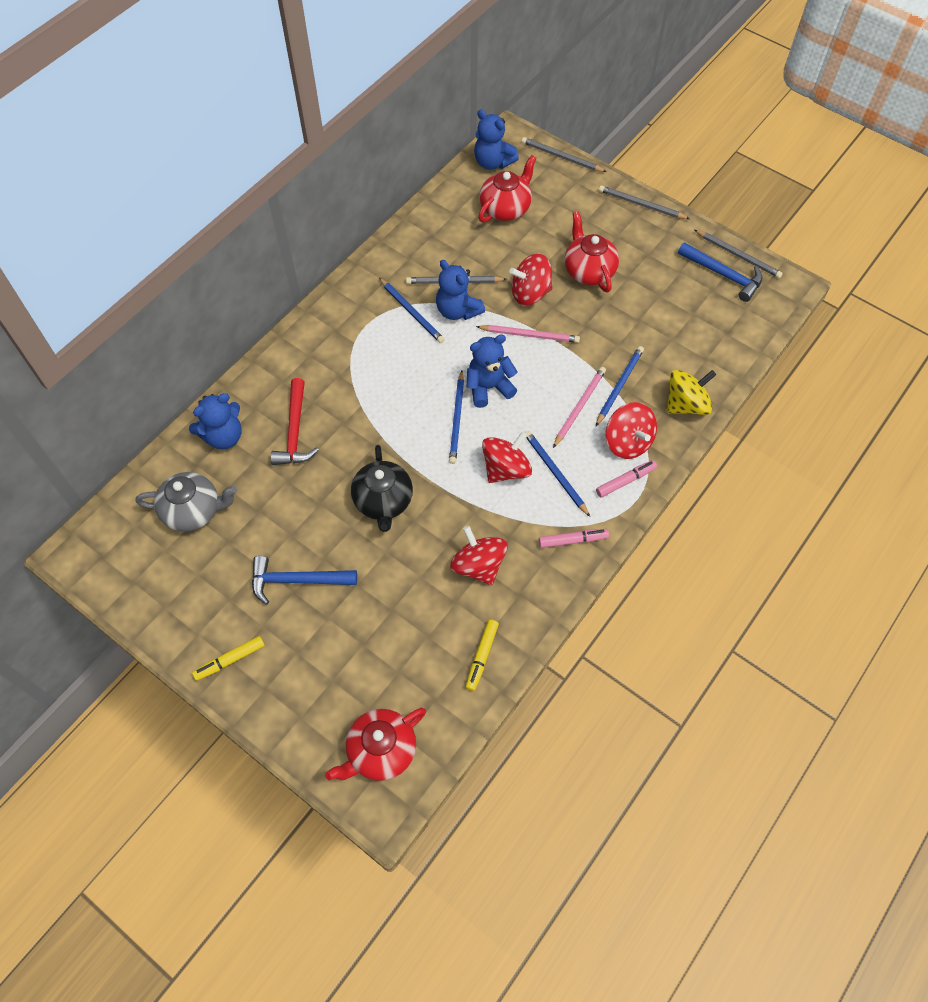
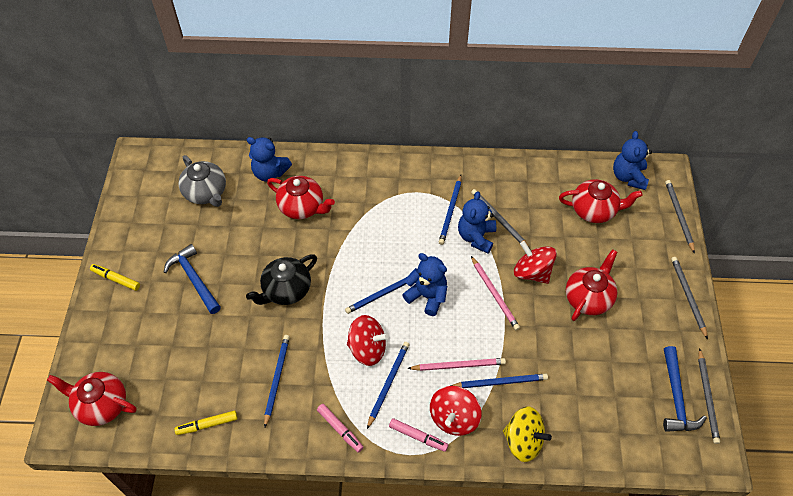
camera: 55 degrees right, 5 degrees down
(295, 431) = (302, 207): red hammer -> red teapot
(478, 565) = (277, 379): red spinning top -> blue pencil

